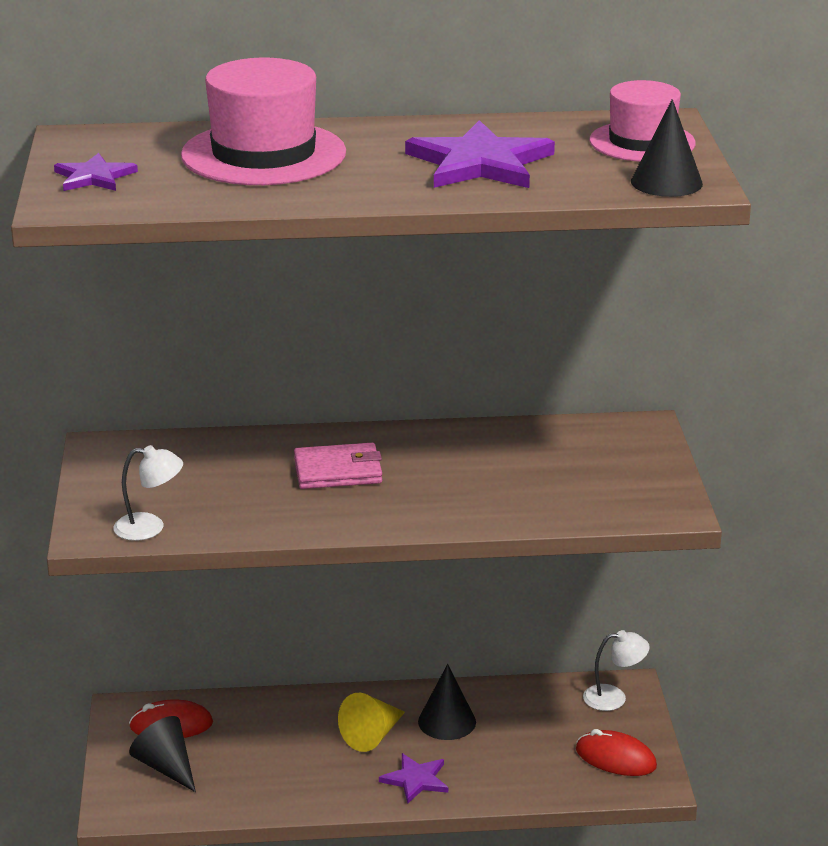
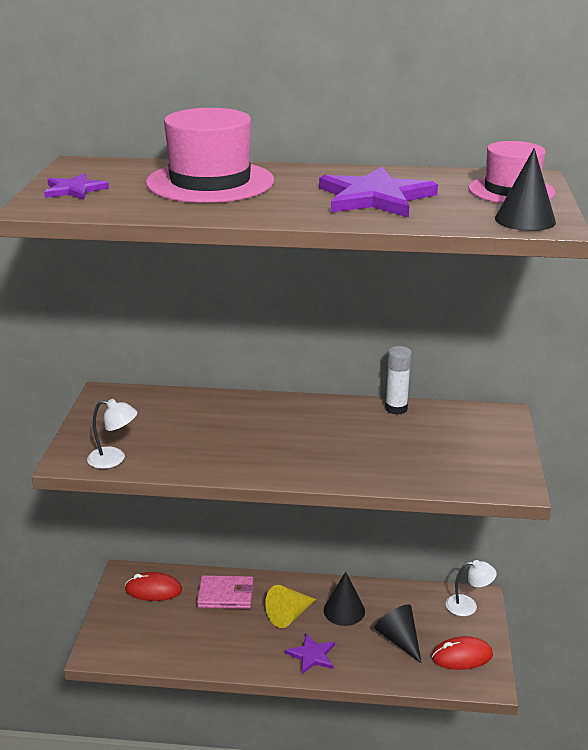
camera: 10 degrees right, 0 degrees up
(166, 766) = (140, 622): black cone -> black cone (399, 639)
(338, 471) = (265, 428): pink wallet -> pink wallet (226, 595)
(504, 431) = (396, 408): none -> white glue stick
(615, 758) = (462, 656): red mouse -> red mouse turned 45 degrees counterclockwise

